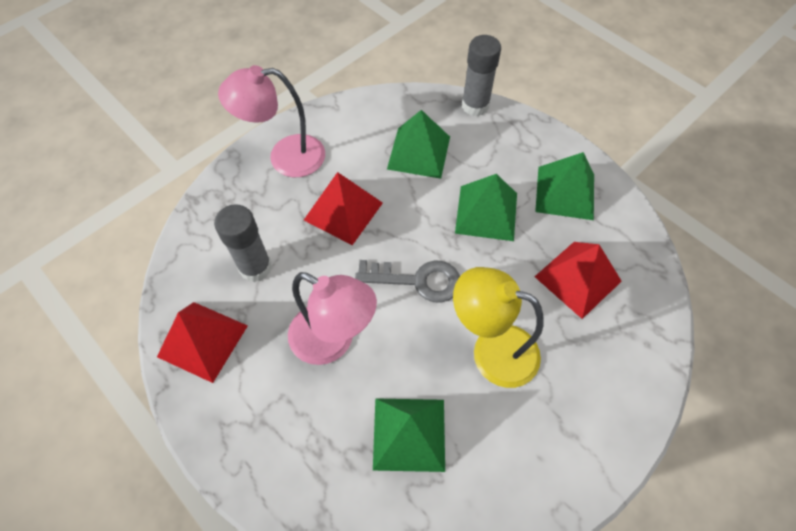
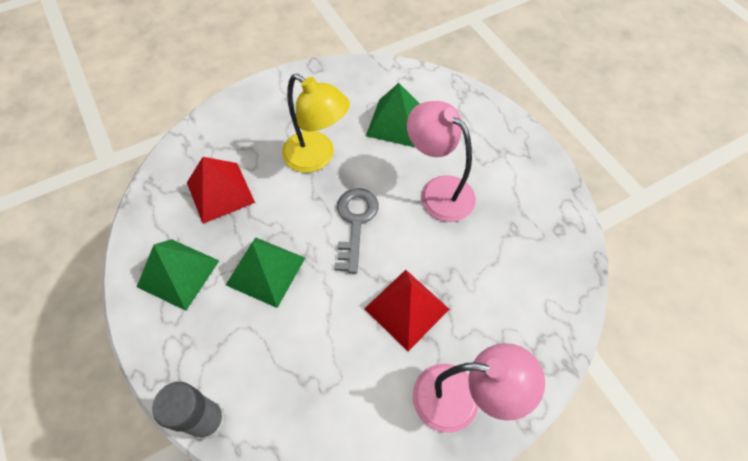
camera: 165 degrees left, 0 degrees up
(203, 341) = (546, 215): red pyramid -> none
(255, 267) = (500, 269): grey glue stick -> none
(417, 280) = (355, 222): grey key -> grey key turned 75 degrees clockwise
(419, 152) = (304, 364): green pyramid -> none

